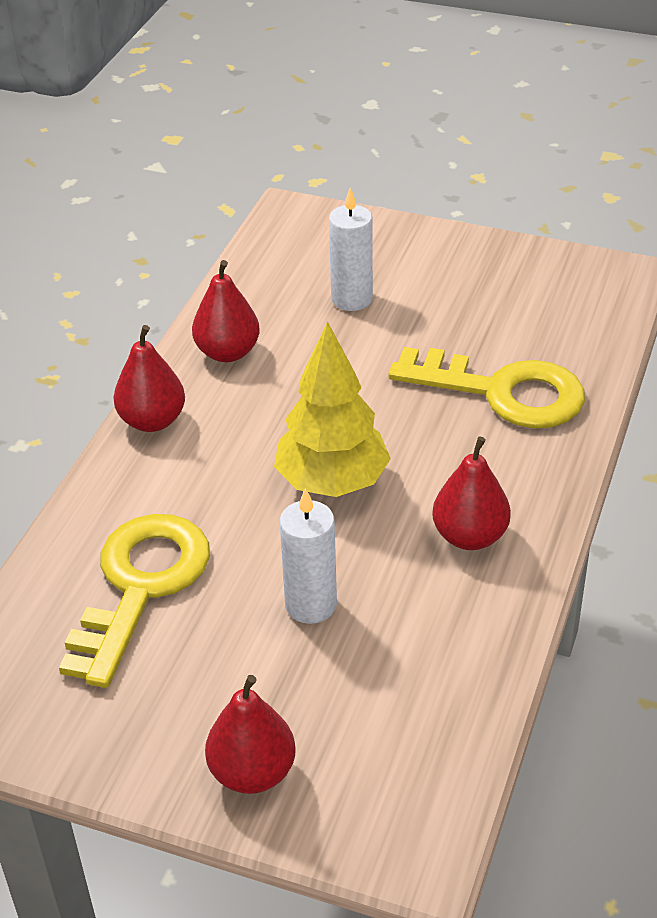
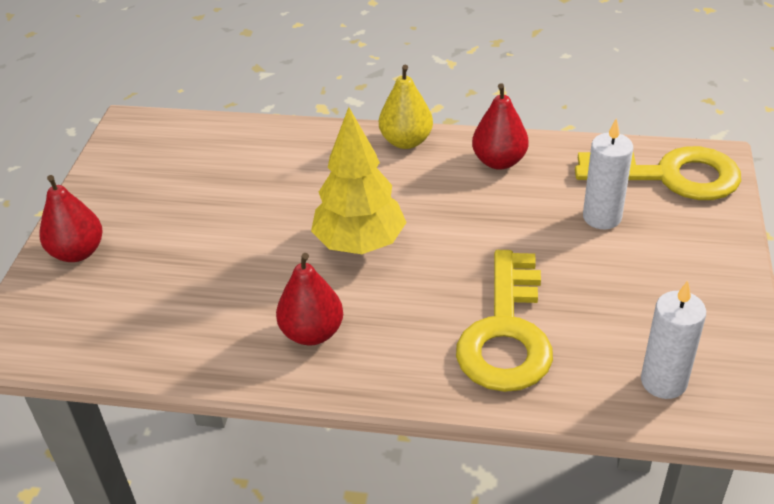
camera: 80 degrees right, 0 degrees up
(140, 586) = (238, 171): yellow key -> yellow key (670, 176)
(152, 421) = (406, 141): red pear -> yellow pear
(311, 605) = (228, 254): white candle -> white candle (663, 381)

